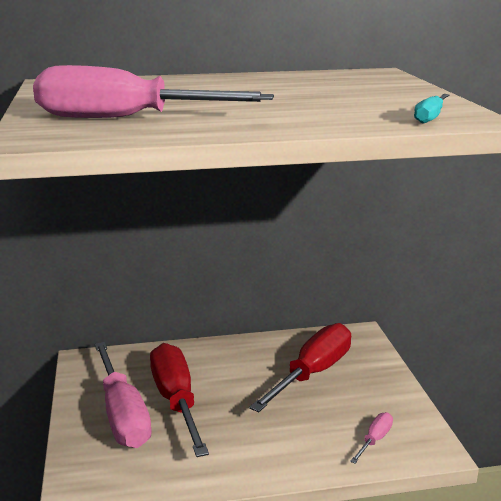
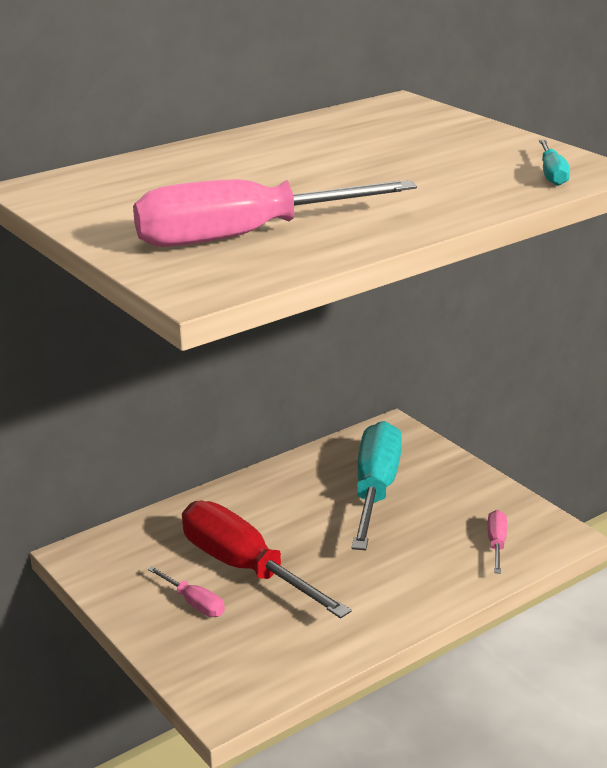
camera: 25 degrees left, 5 degrees up
(122, 414) = (194, 603): pink screwdriver -> pink screwdriver, size x0.44
(312, 373) = (375, 490): red screwdriver -> turquoise screwdriver

